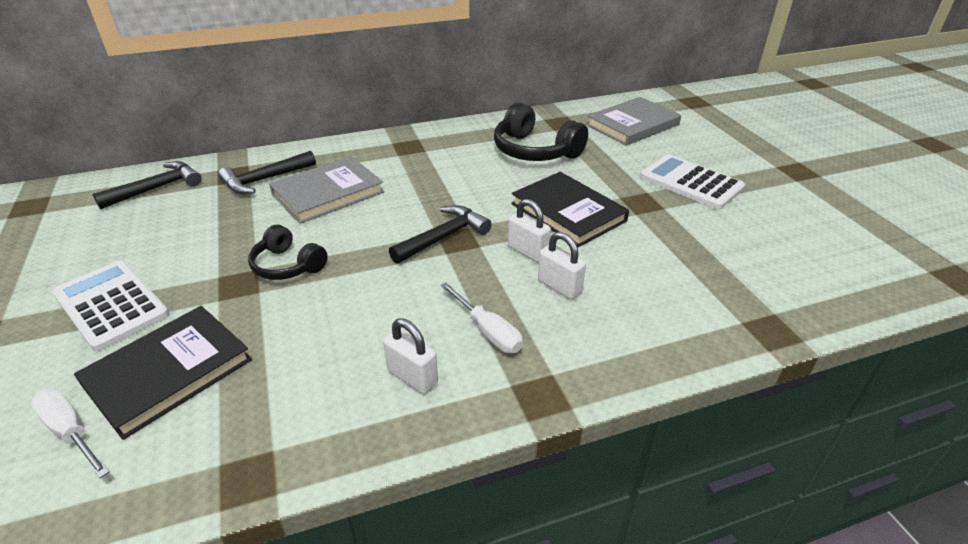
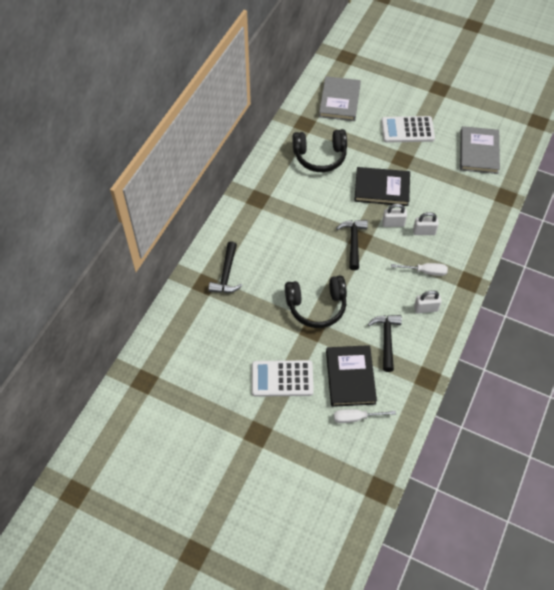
camera: 45 degrees left, 20 degrees up
(157, 188) = (185, 321): black hammer -> black hammer (386, 339)
(287, 265) = (316, 306): black headphones -> black headphones, size x1.60
(328, 193) = (269, 258): grey book -> grey book (479, 152)

